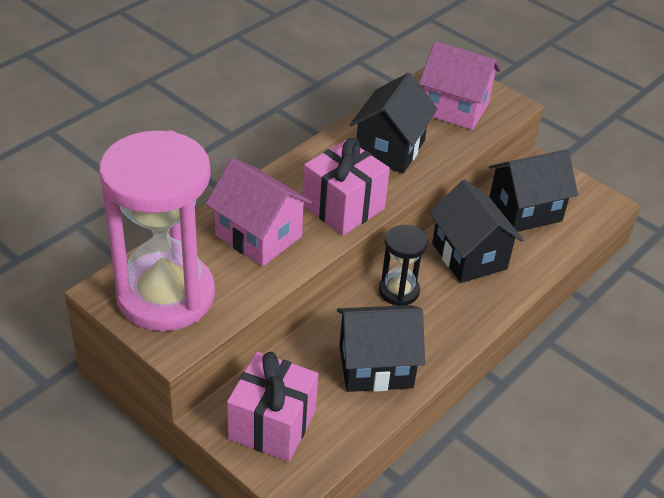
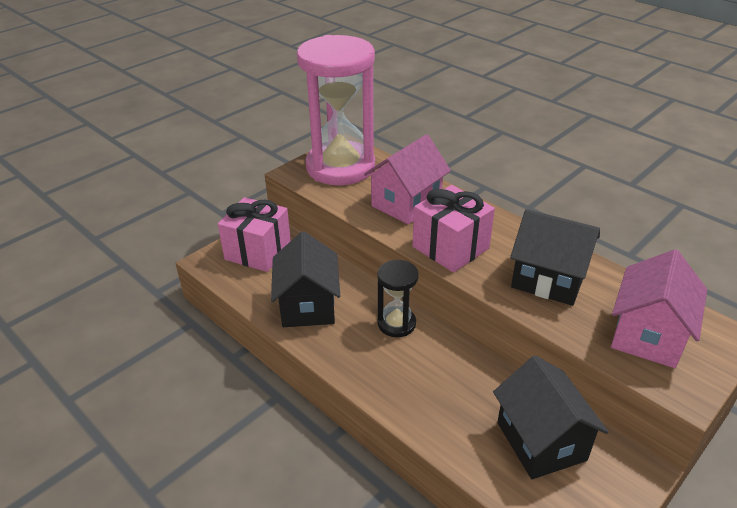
camera: 95 degrees right, 5 degrees down
(469, 256) = (452, 380): black house -> none

